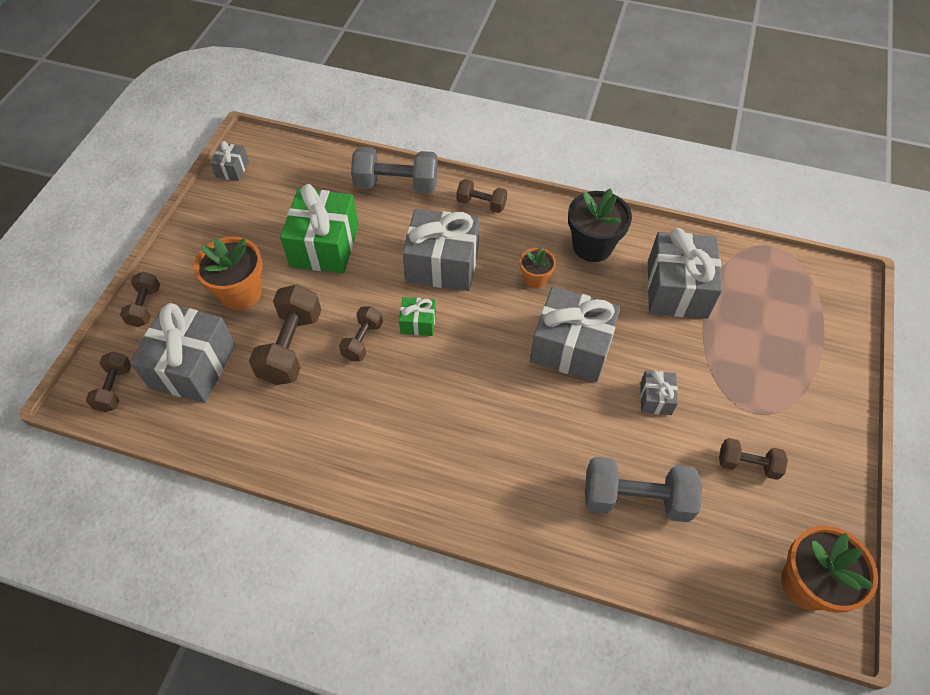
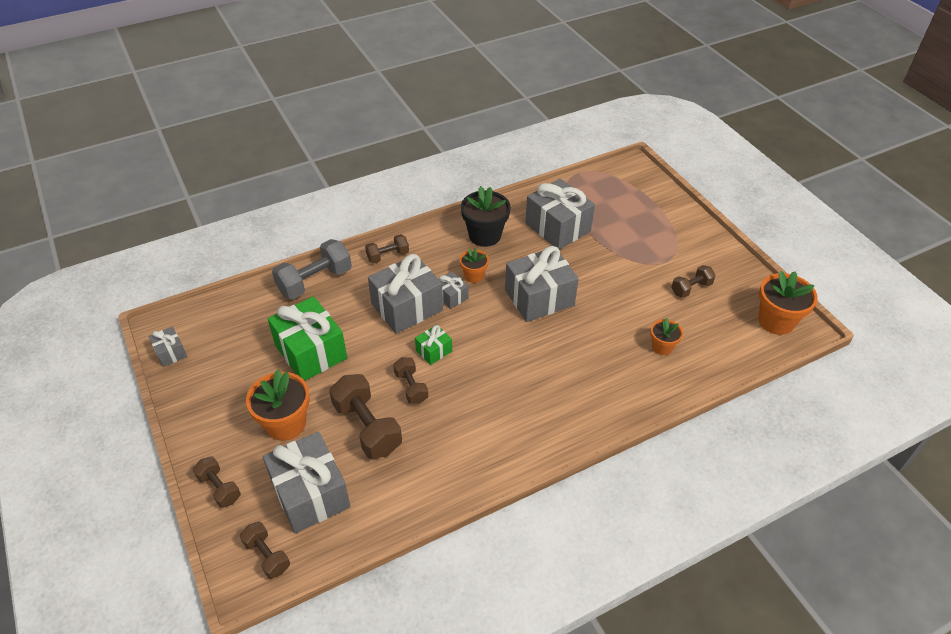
camera: 45 degrees left, 10 degrees down
(636, 498) = (662, 347): grey dumbbell -> orange flower pot
(655, 398) = (613, 290): grey gift -> grey gift (451, 296)

